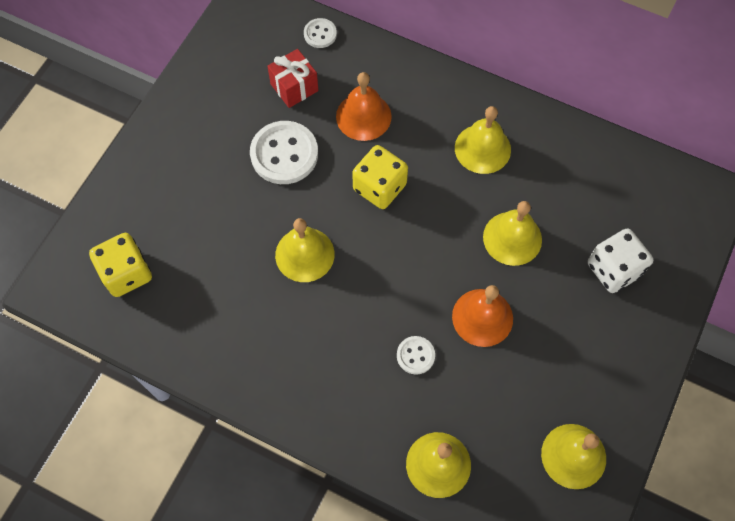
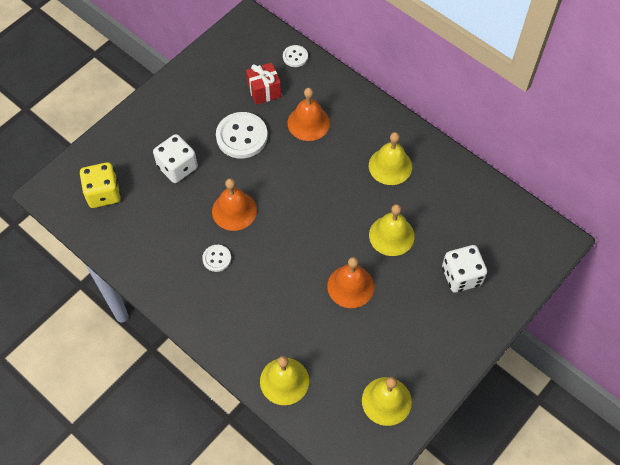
camera: 15 degrees right, 5 degrees down
(213, 214) = (177, 167): none -> white dice
(304, 254) = (234, 210): yellow bell -> orange bell
(379, 187) = (304, 176): yellow dice -> none
(415, 355) = (292, 301): white button -> white button (217, 259)

